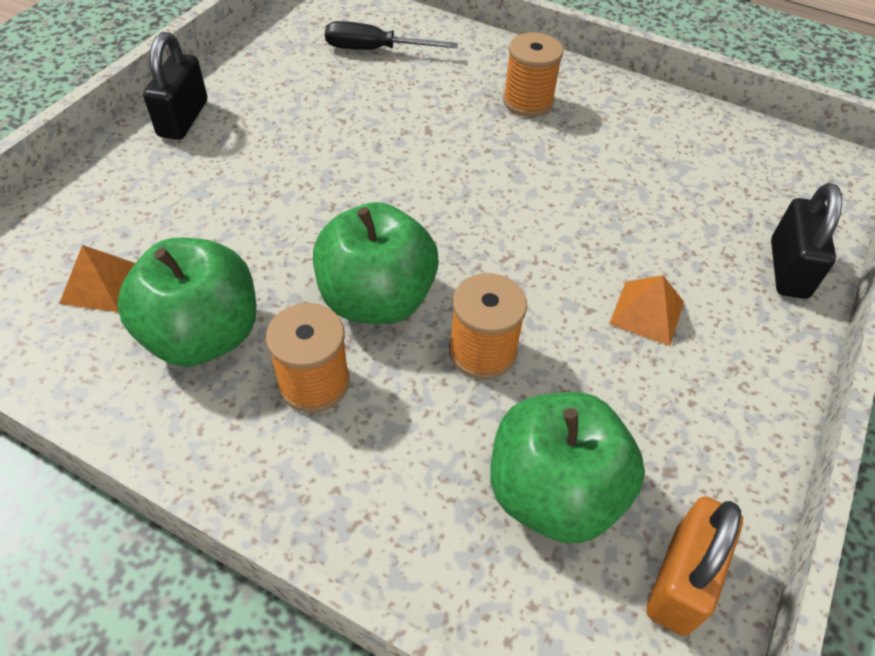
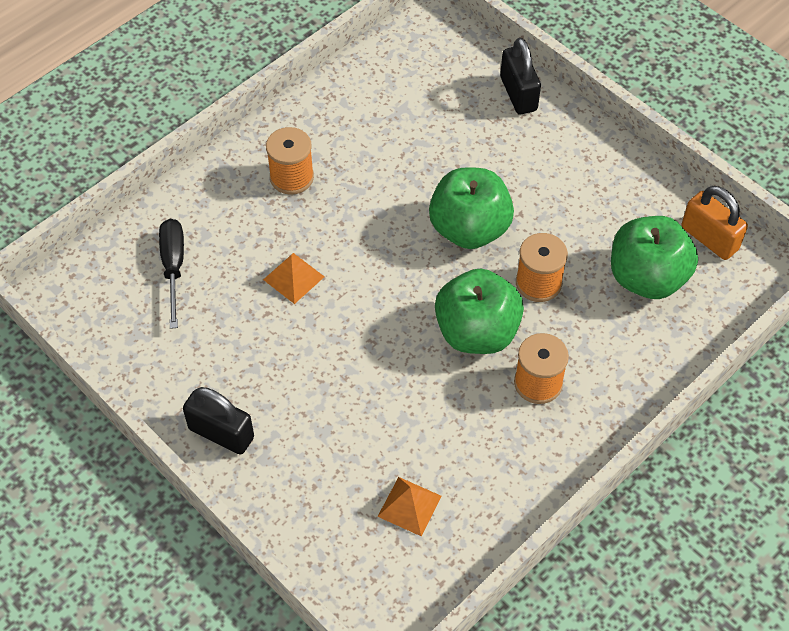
camera: 70 degrees left, 5 degrees up
(203, 335) = (479, 443): green apple -> green apple (469, 229)
(374, 50) = (173, 267): black screwdriver -> black screwdriver turned 150 degrees clockwise
(647, 312) = (532, 184): orange pyramid -> orange pyramid (293, 278)
(788, 269) = (518, 94): black padlock -> black padlock turned 45 degrees clockwise

